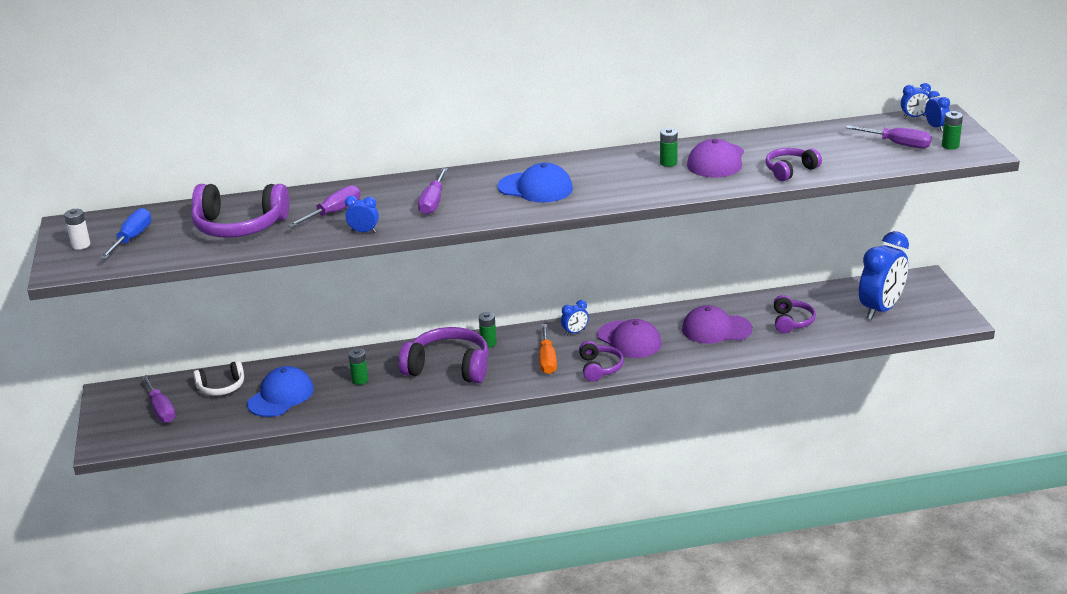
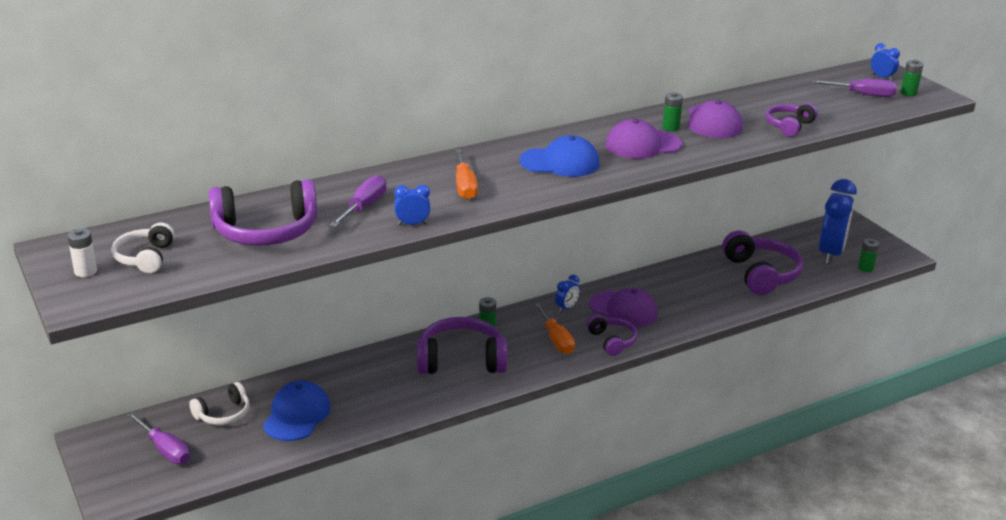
camera: 20 degrees left, 0 degrees up
(132, 238) = (145, 257): blue screwdriver -> white headphones
(360, 380) = (374, 386): green battery -> green battery (865, 268)
(433, 202) = (464, 186): purple screwdriver -> orange screwdriver
(716, 329) = (698, 289): purple cap -> purple cap (642, 145)
(791, 322) = (761, 274): purple headphones -> purple headphones, size x1.76
(914, 117) = (855, 69): blue clock -> none

